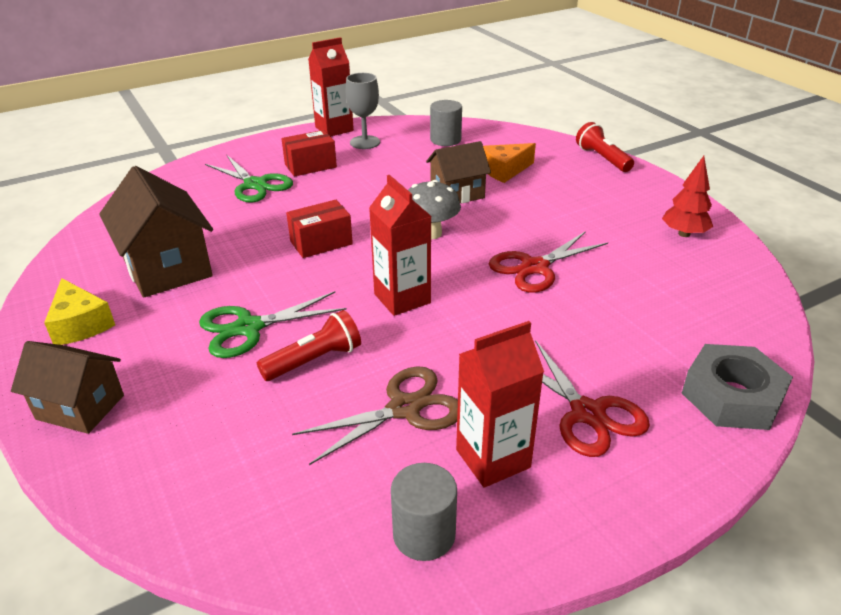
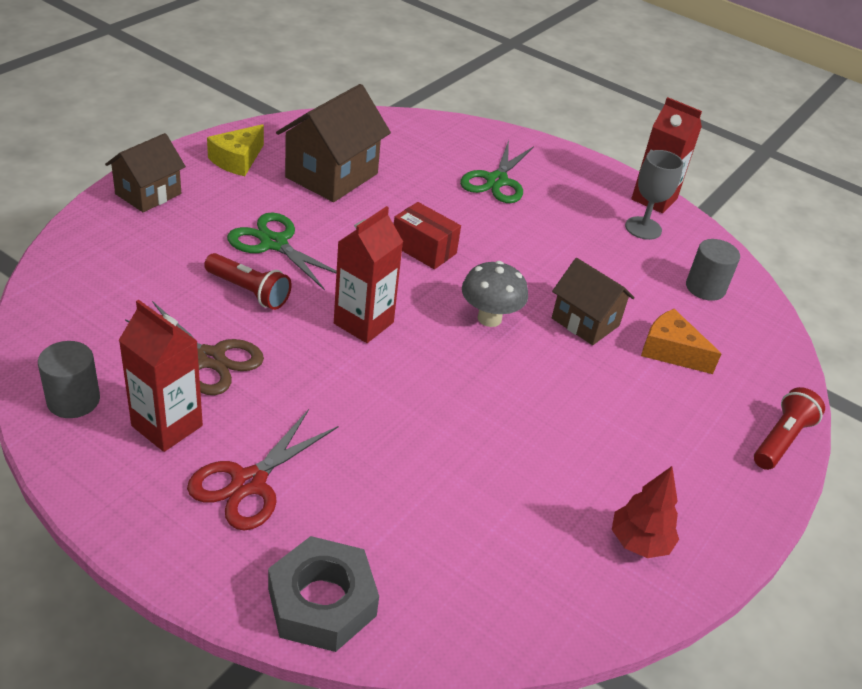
camera: 60 degrees right, 5 degrees up
(80, 407) = (148, 194): brown house -> brown house turned 45 degrees clockwise
(310, 166) = (560, 204): red box -> none
(534, 267) = (474, 410): red scissors -> none

